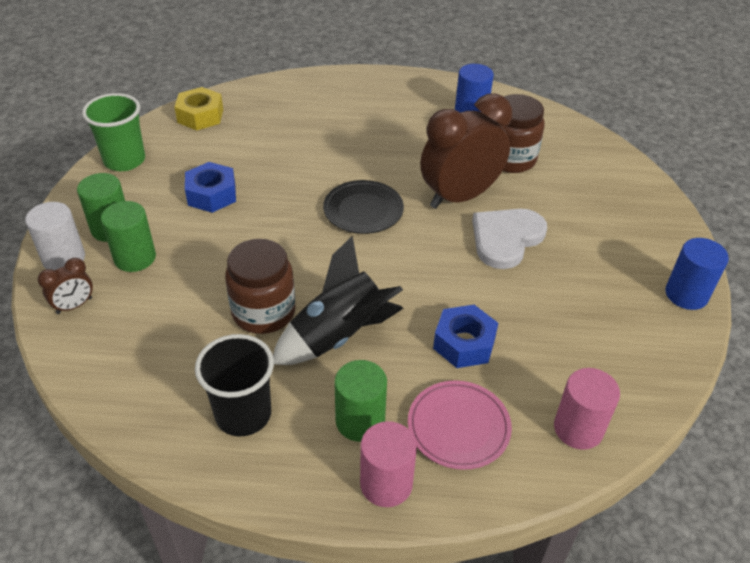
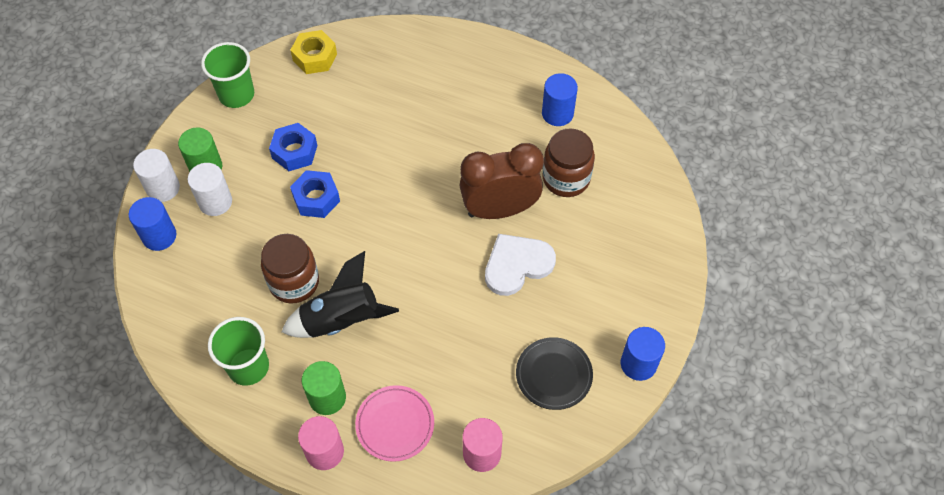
camera: 20 degrees right, 15 degrees up
(74, 306) = (159, 236): brown clock -> blue cylinder
(135, 258) = (215, 202): green cylinder -> white cylinder
(243, 414) = (248, 367): black cup -> green cup
(363, 210) = (411, 202): black plate -> black plate (554, 375)
(464, 343) = (433, 355): blue nut -> blue nut (316, 198)

